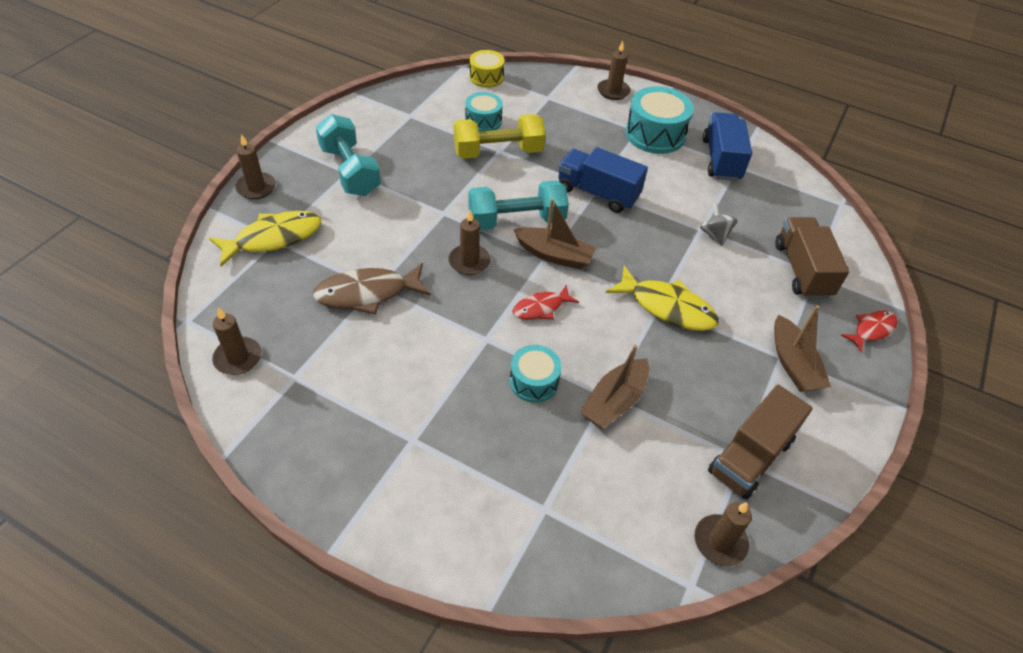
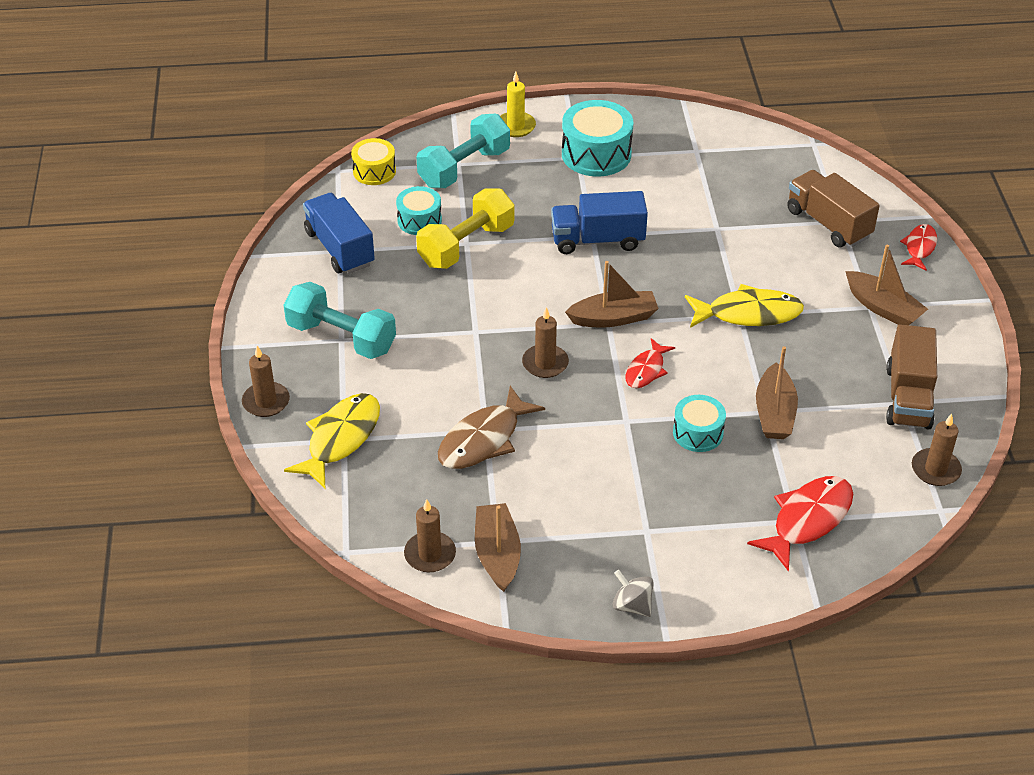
camera: 30 degrees left, 5 degrees down
(283, 388) = (497, 554): none -> brown boat
(516, 221) = (550, 304): turquoise dumbbell -> turquoise dumbbell (464, 168)
(556, 516) = (807, 520): none -> red fish
(613, 91) = (515, 126): brown candle -> yellow candle
(714, 234) = (732, 228): grey spinning top -> grey spinning top (632, 605)
(721, 159) = (677, 151): blue truck -> blue truck (340, 248)

